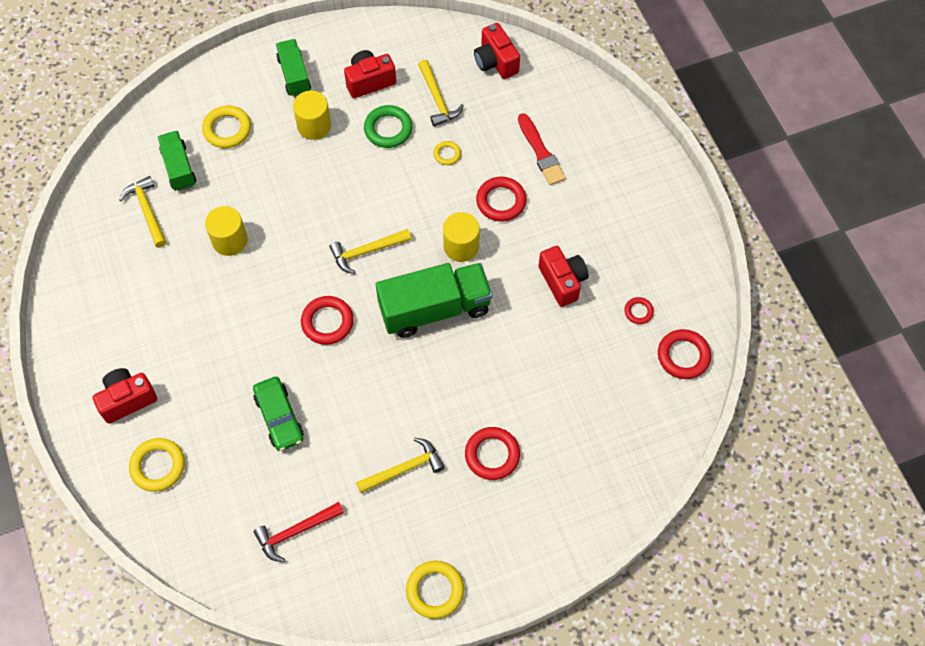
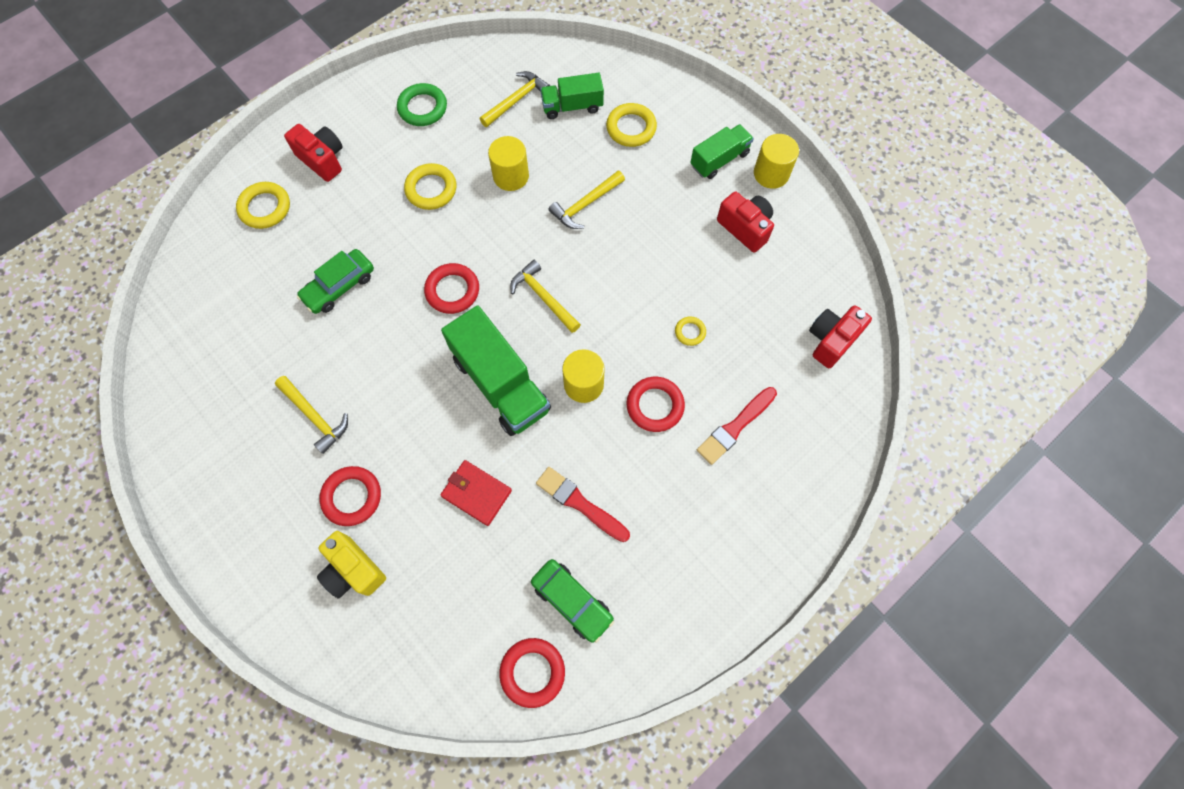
camera: 70 degrees right, 5 degrees up
(179, 168) = (572, 106): green truck -> green truck turned 150 degrees counterclockwise
(296, 532) = (227, 343): red hammer -> none
(314, 126) = (668, 198): yellow cylinder -> yellow cylinder (771, 174)
(388, 129) = (695, 266): green ring -> green ring (422, 108)
(435, 590) = (193, 490): yellow ring -> yellow ring (431, 189)
(437, 99) = (754, 299): yellow hammer -> yellow hammer (585, 205)
(525, 355) = (476, 493): none -> red wallet
(557, 469) = (353, 570): none -> yellow camera
(562, 281) = (580, 503): red camera -> red brush
(638, 312) = (572, 601): red ring -> green car

